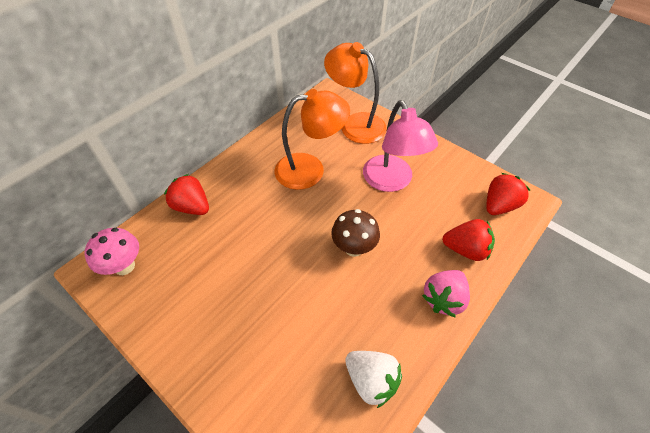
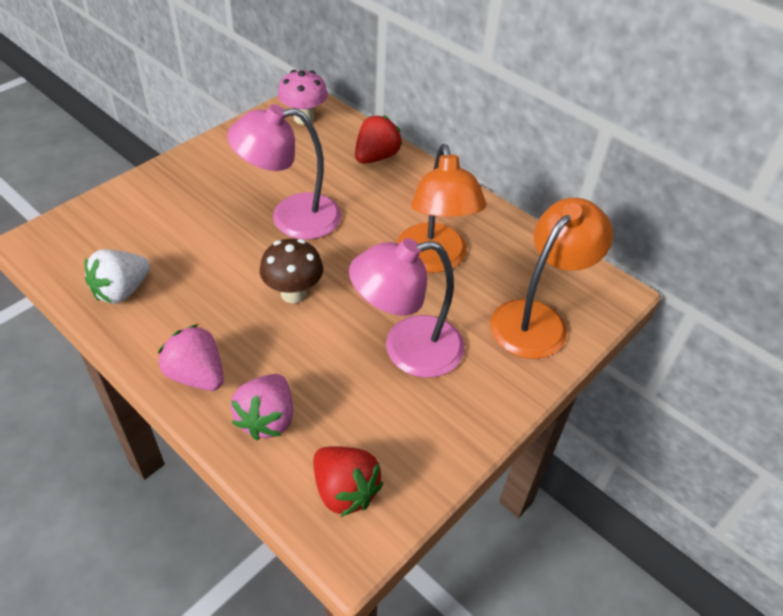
camera: 90 degrees right, 5 degrees down
(269, 259) = (291, 217): none -> pink lamp
(466, 249) = (267, 419): red strawberry -> pink strawberry

